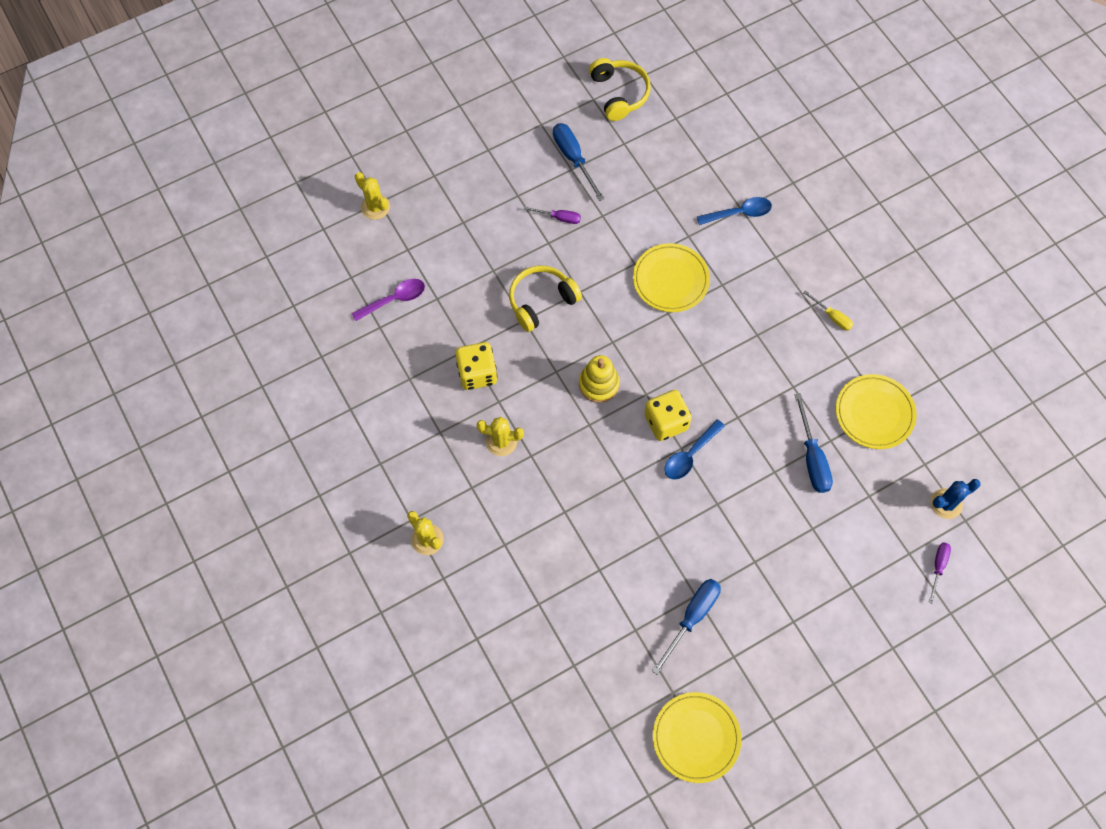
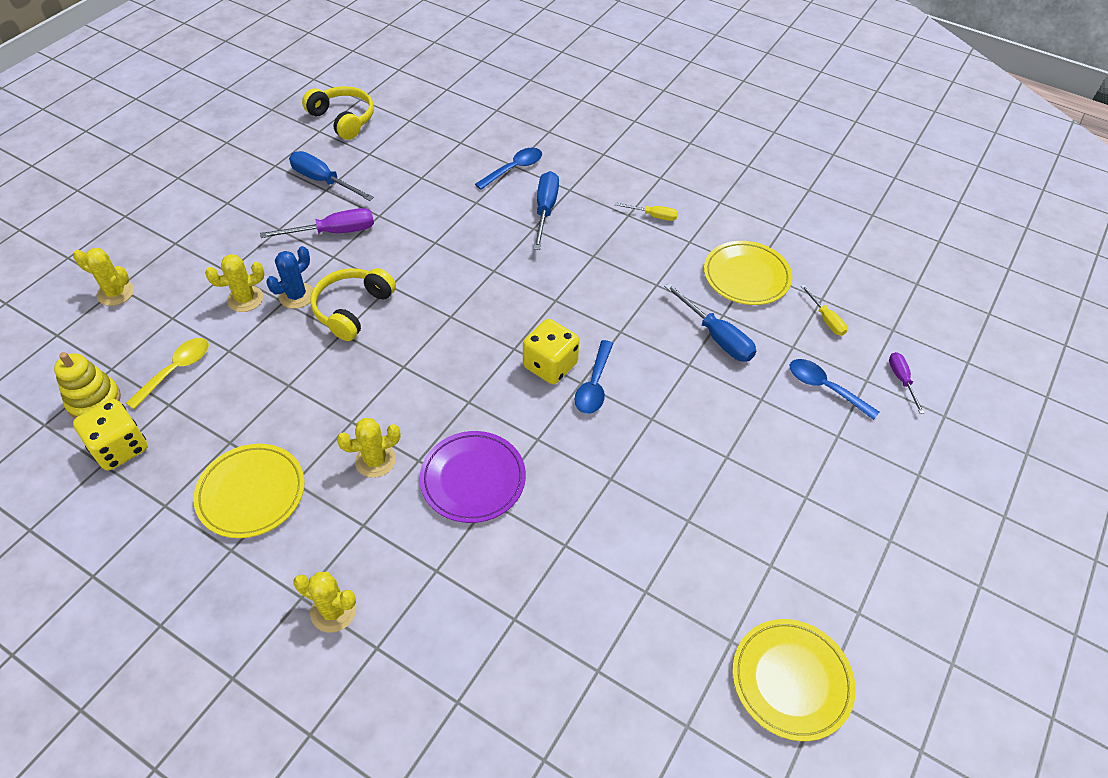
camera: 30 degrees left, 15 degrees down
(394, 299) = (176, 370): purple spoon -> yellow spoon
(466, 255) = (245, 299): none -> yellow cactus
(477, 373) = (312, 404): yellow dice -> yellow dice (120, 448)
(559, 218) = (334, 232): purple screwdriver -> purple screwdriver, size x1.68
(561, 489) = (473, 479): none -> purple plate
(598, 384) = (457, 360): yellow stacking toy -> yellow stacking toy (94, 401)
(670, 280) = (479, 242): yellow plate -> yellow plate (251, 493)
(692, 617) = (699, 546): blue screwdriver -> blue screwdriver (545, 210)
(870, 543) = (824, 388): none -> blue spoon
(914, 485) = (826, 319): none -> yellow screwdriver
(946, 504) = (865, 323): blue cactus -> blue cactus (296, 296)

